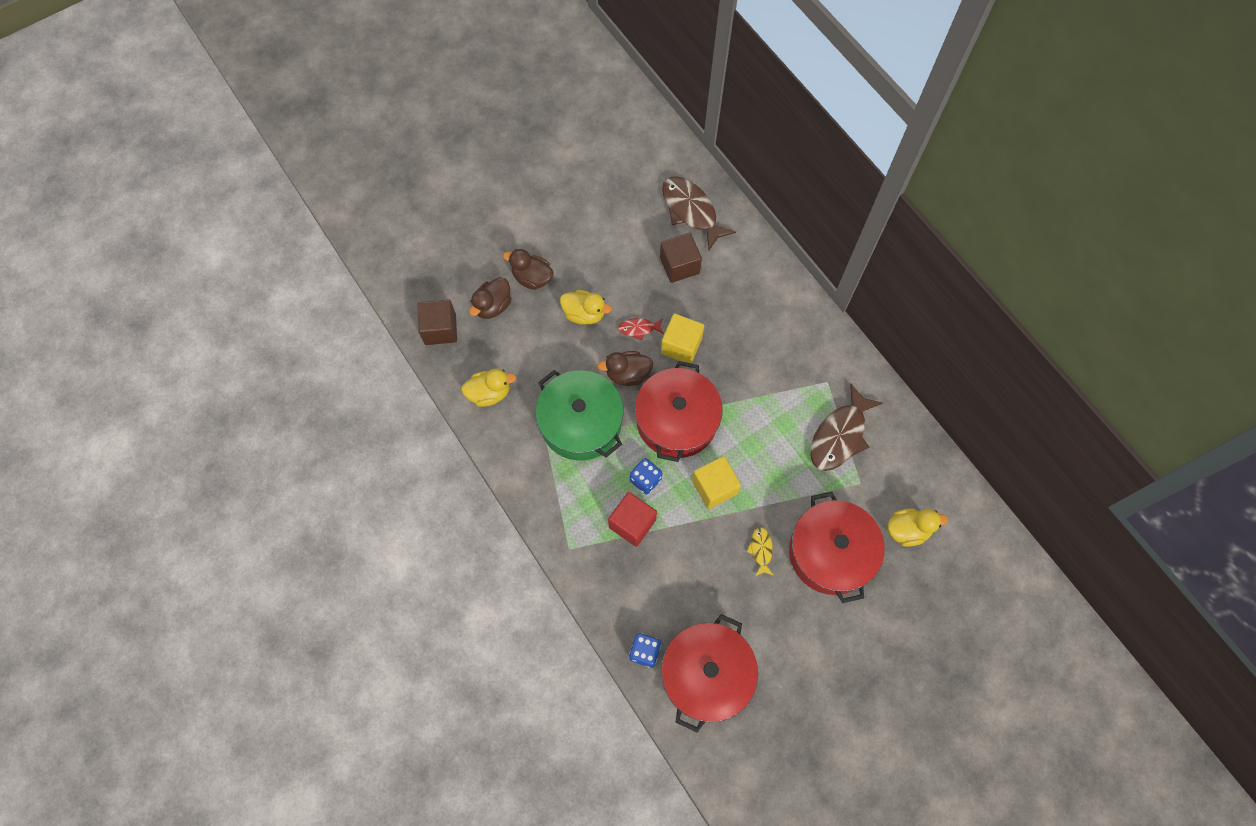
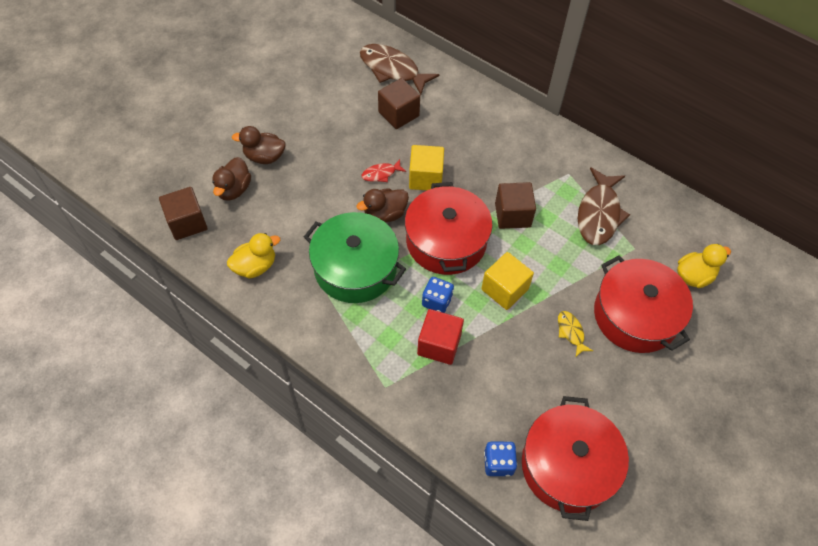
camera: 20 degrees left, 10 degrees down
(584, 314) = (325, 174): yellow duck -> none
(752, 411) = (512, 215): none -> brown cube

